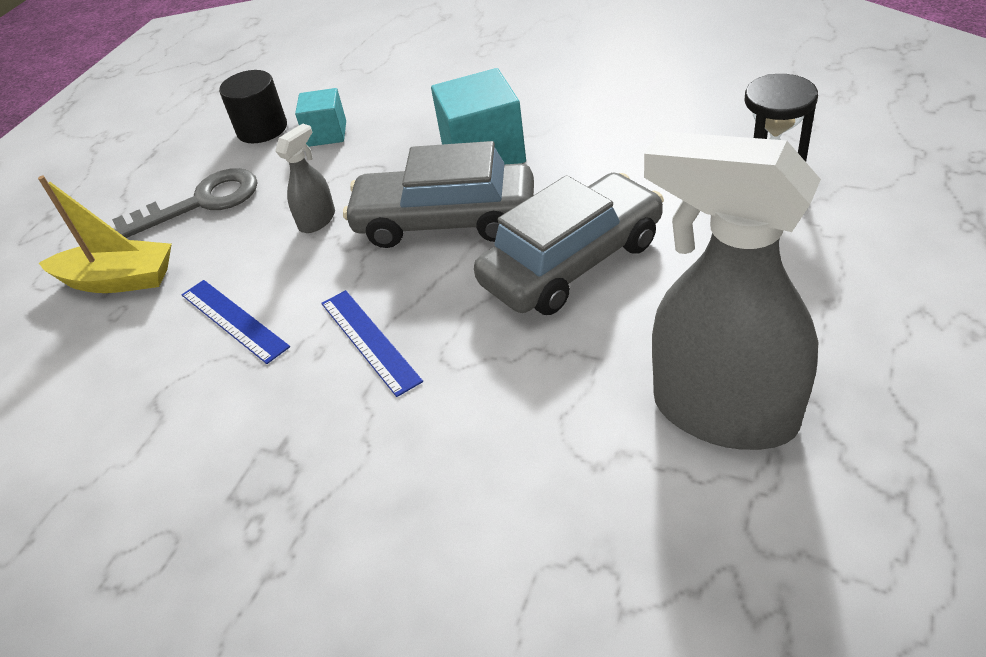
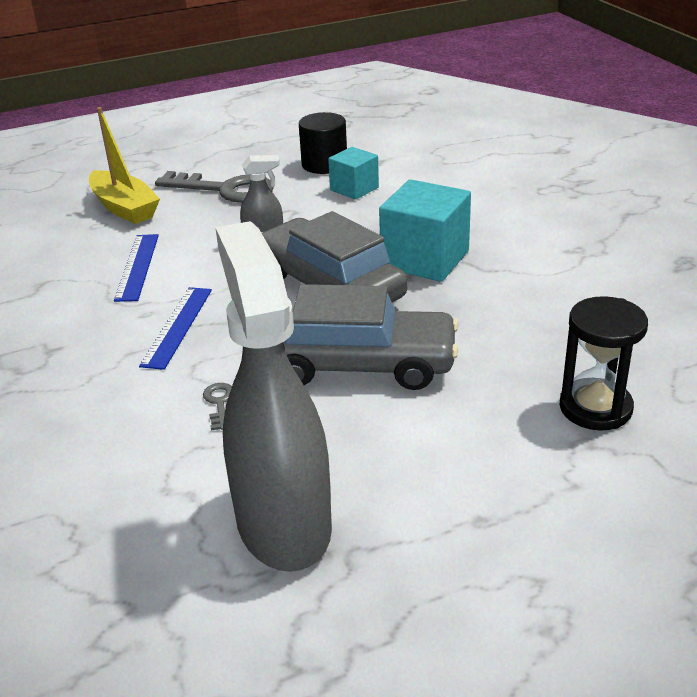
camera: 40 degrees right, 10 degrees down
(518, 370) = (219, 403): none -> grey key

